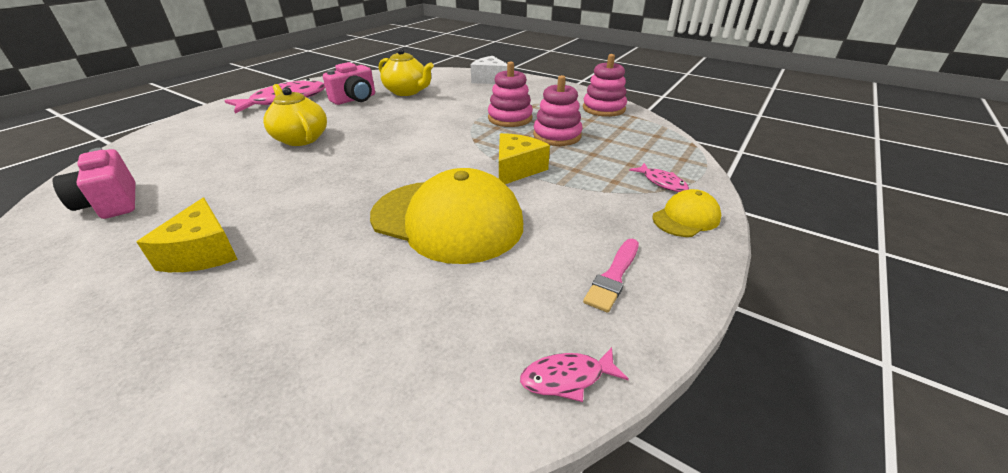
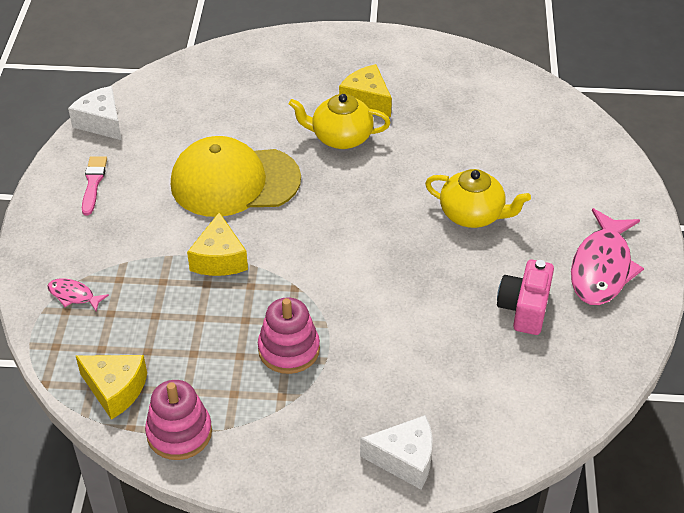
camera: 150 degrees right, 10 degrees up
(111, 203) = (493, 100): pink camera -> none
(407, 92) = (484, 359): yellow teapot -> yellow teapot (341, 137)
(557, 136) = (210, 334): pink stacking toy -> none
(567, 378) = (101, 122): pink fish -> white cheese
(639, 130) = (115, 389): none -> yellow cheese
(686, 218) = (48, 256): yellow cap -> none

